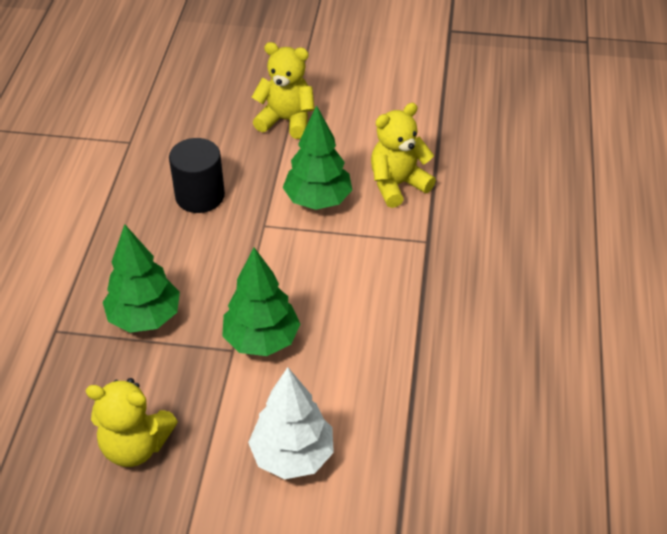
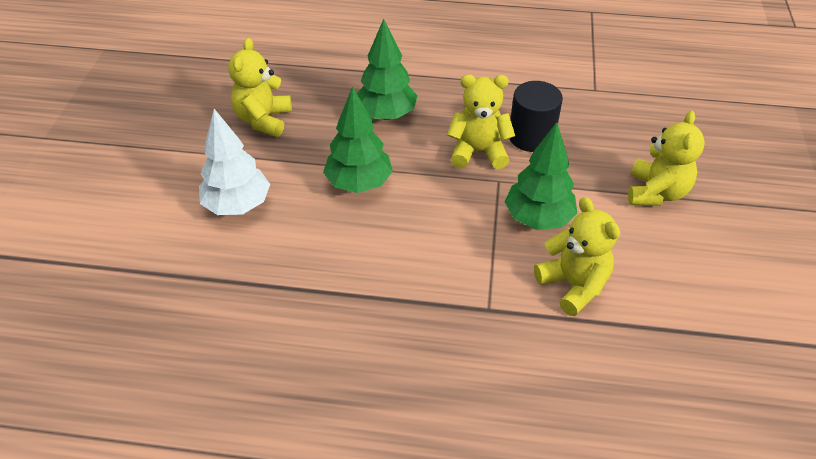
camera: 90 degrees right, 0 degrees up
(219, 238) = (478, 152): none -> yellow teddy bear

